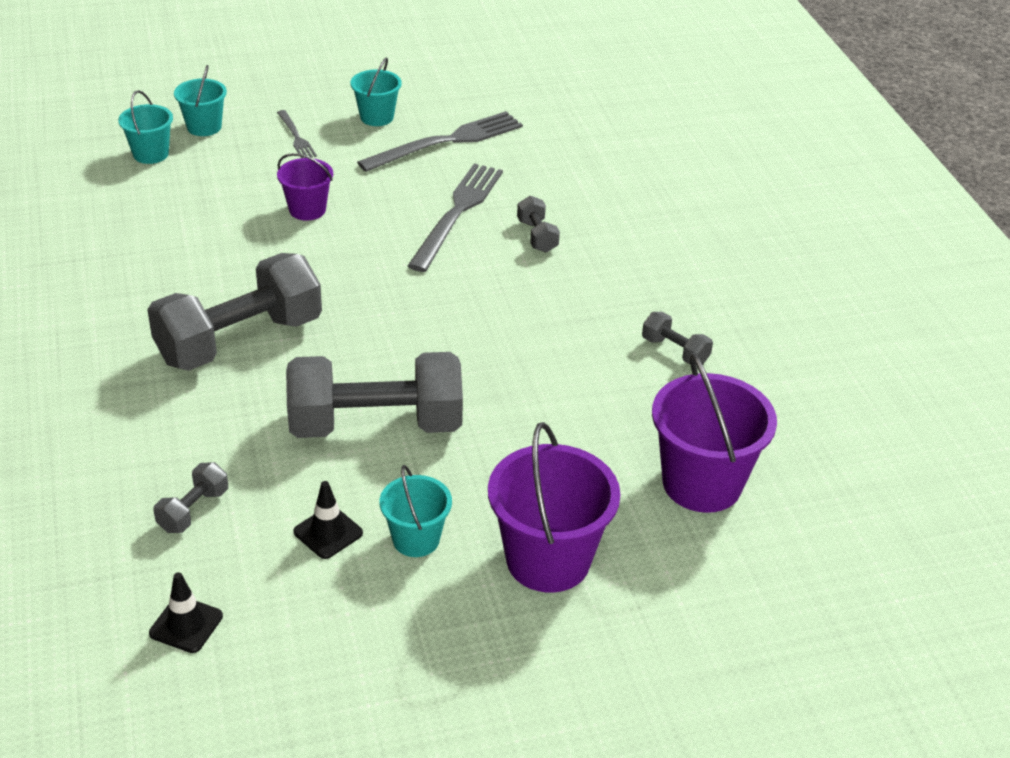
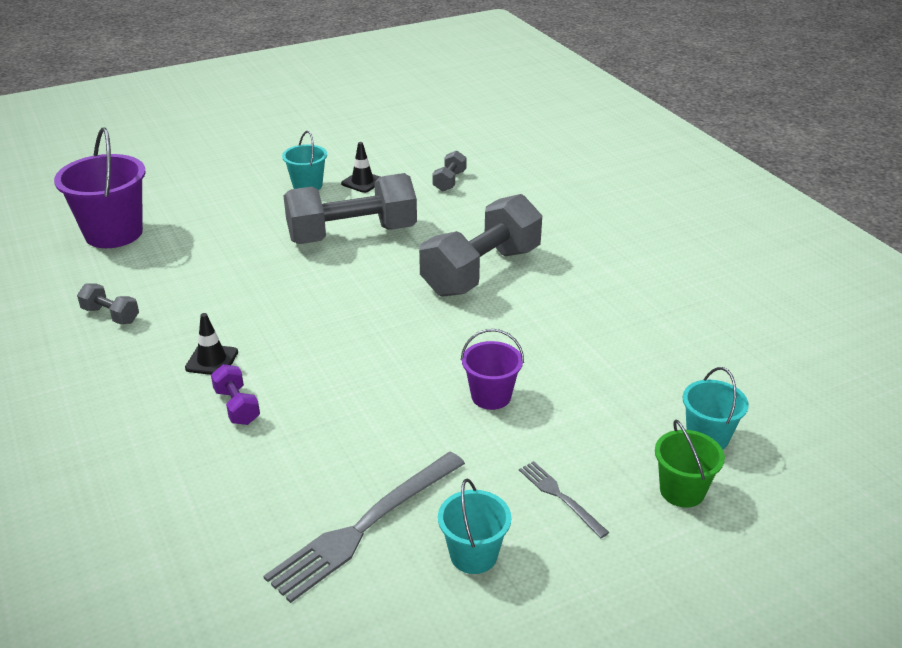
camera: 170 degrees right, 5 degrees down
(186, 625) = (423, 143): black traffic cone -> black traffic cone (212, 360)
(204, 127) = (682, 491): turquoise bucket -> green bucket
(457, 213) = (328, 420): grey fork -> none
(537, 236) = (237, 406): grey dumbbell -> purple dumbbell
(548, 560) = (224, 187): purple bucket -> none

